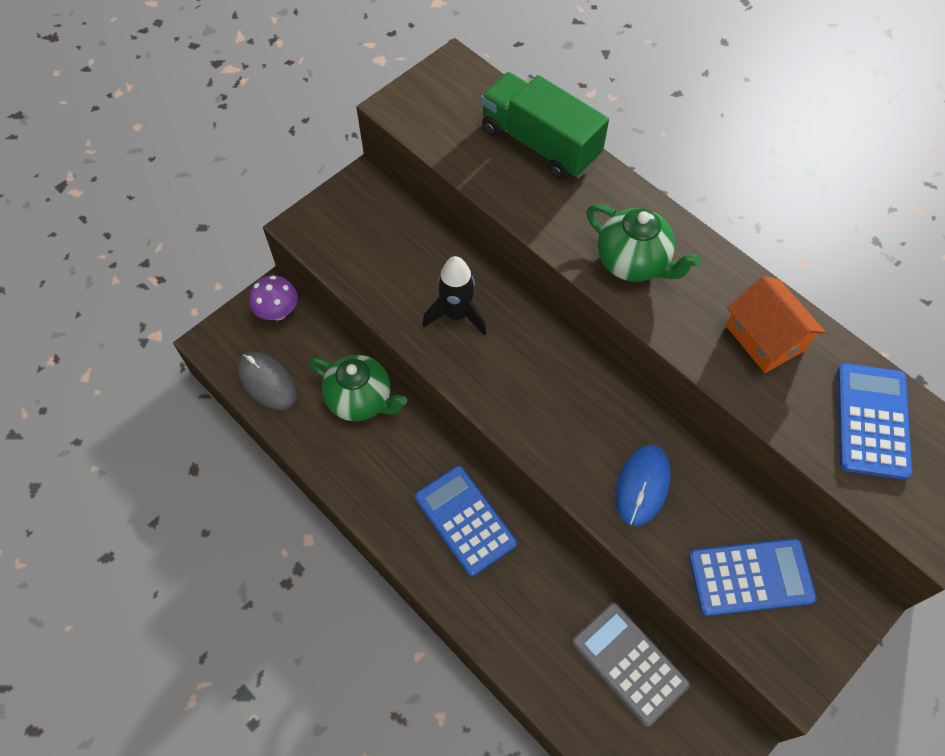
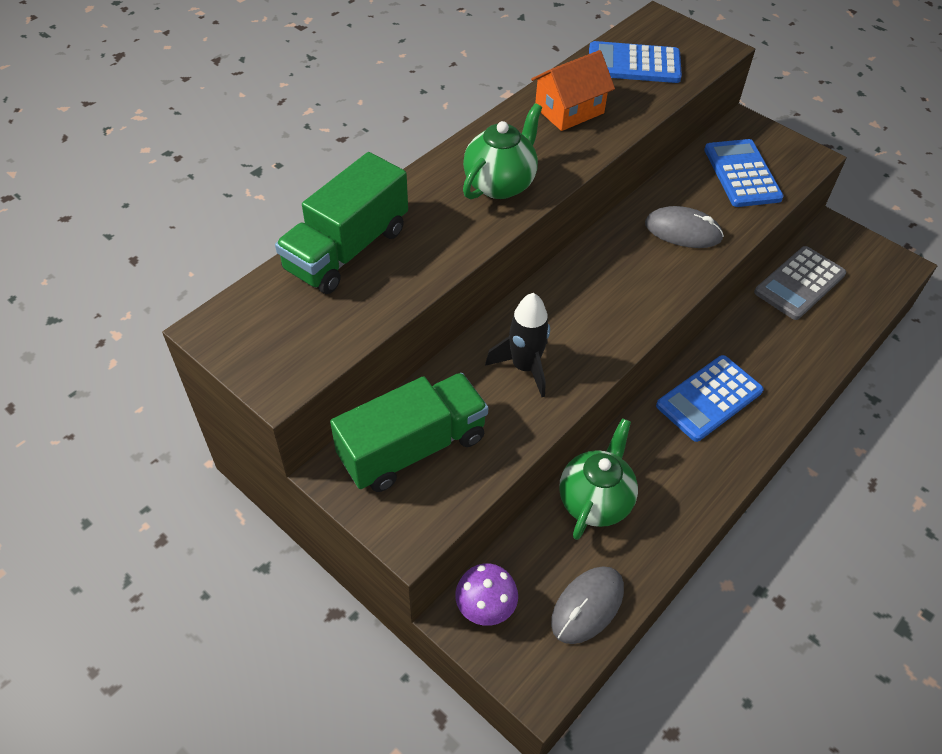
camera: 95 degrees left, 10 degrees down
(380, 230) = (412, 447): none -> green truck
(642, 486) = (683, 231): blue mouse -> grey mouse

